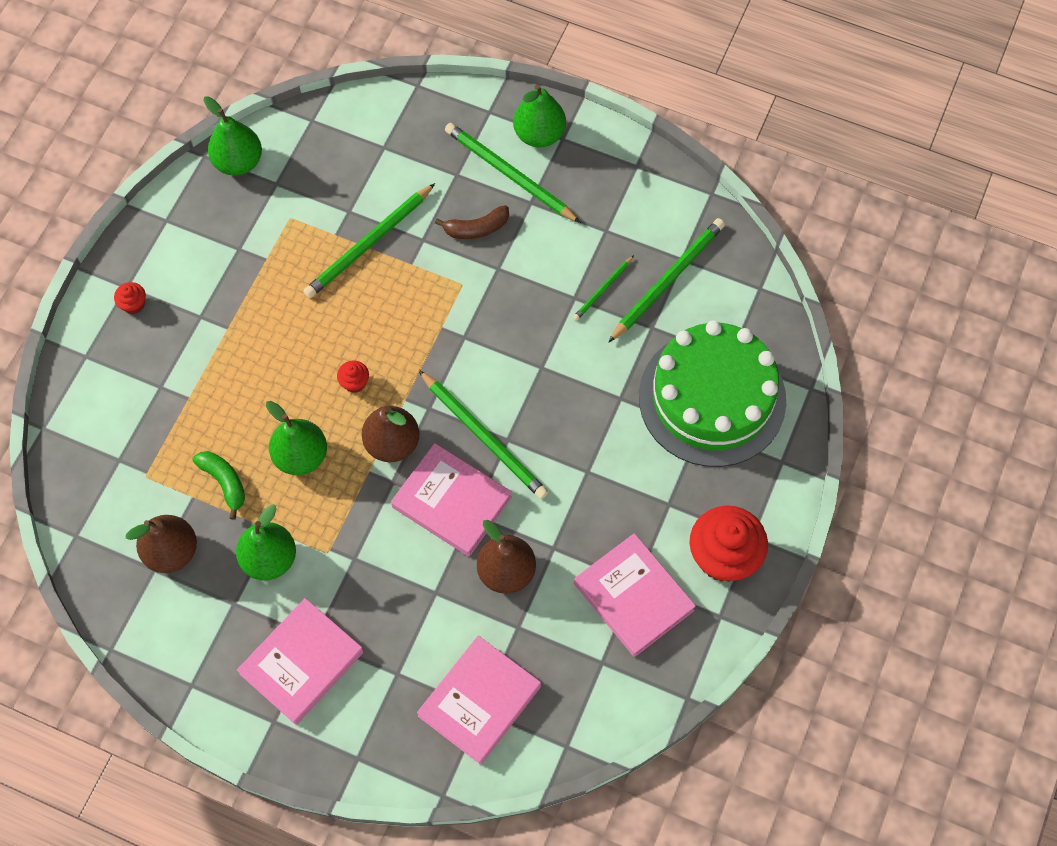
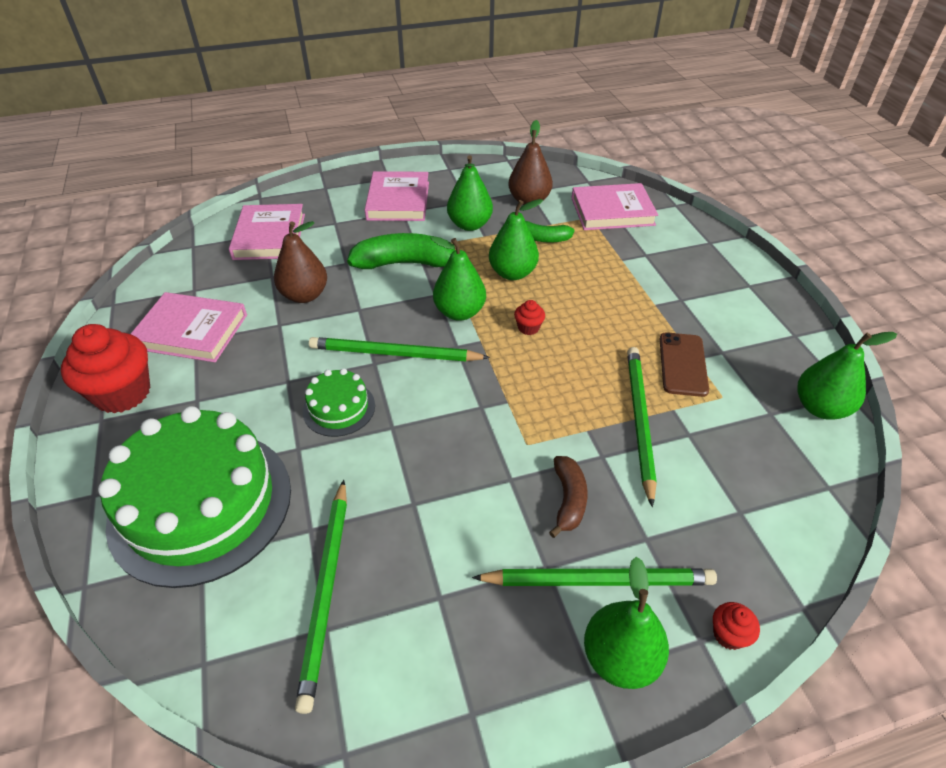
camera: 140 degrees right, 20 degrees down
(133, 304) = (729, 280): red cupcake -> red cupcake (728, 634)
(282, 261) = (683, 364): none -> brown phone
(382, 547) = (406, 263): none -> green banana
(392, 443) = (459, 312): brown pear -> green pear
(451, 502) = (381, 307): pink book -> pink book (612, 211)
(476, 228) = (568, 500): brown banana -> brown banana turned 150 degrees clockwise
(567, 413) = (339, 408): none -> green cake
(603, 290) = (390, 530): green pencil -> none

